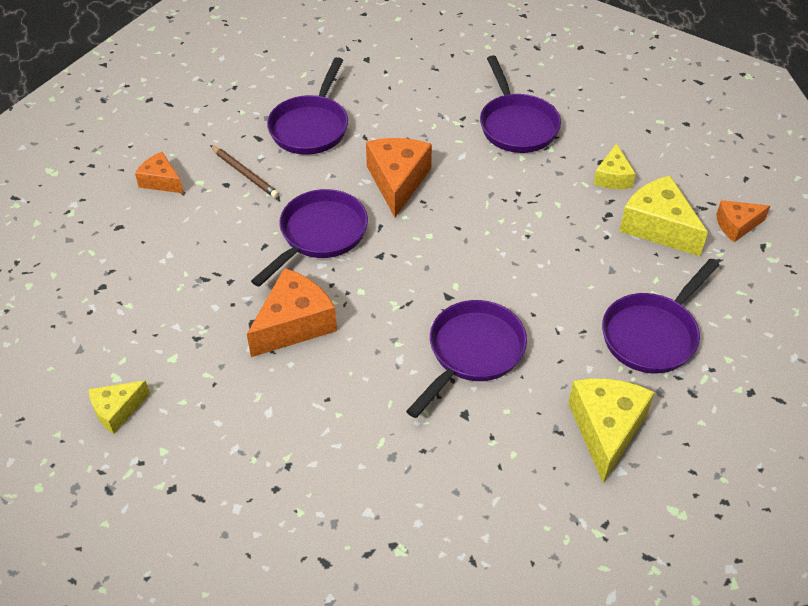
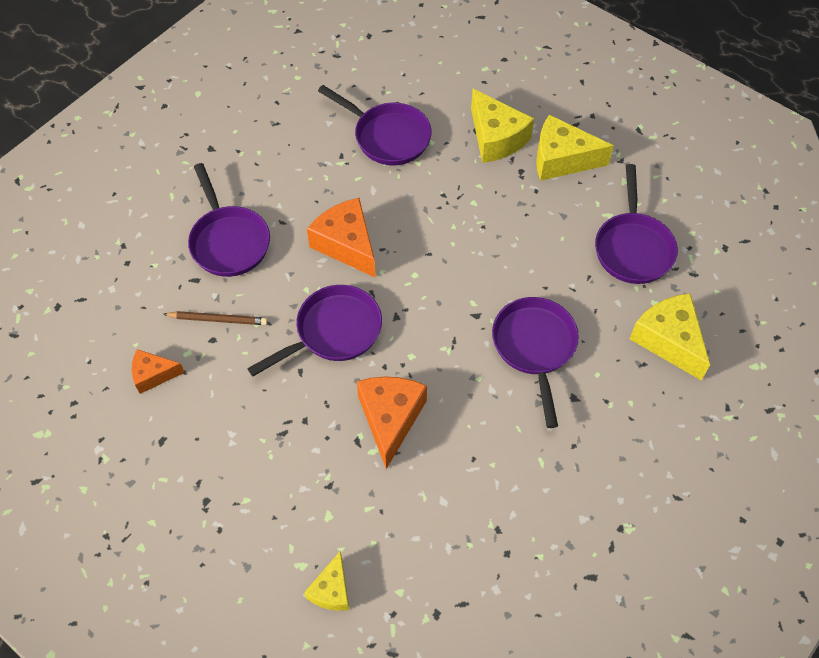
camera: 40 degrees left, 10 degrees up
(319, 235) = (333, 331): purple pan -> purple pan turned 60 degrees clockwise
(613, 177) = (496, 138): yellow cheese -> yellow cheese, size x1.70
(736, 225) = (609, 124): orange cheese -> none

